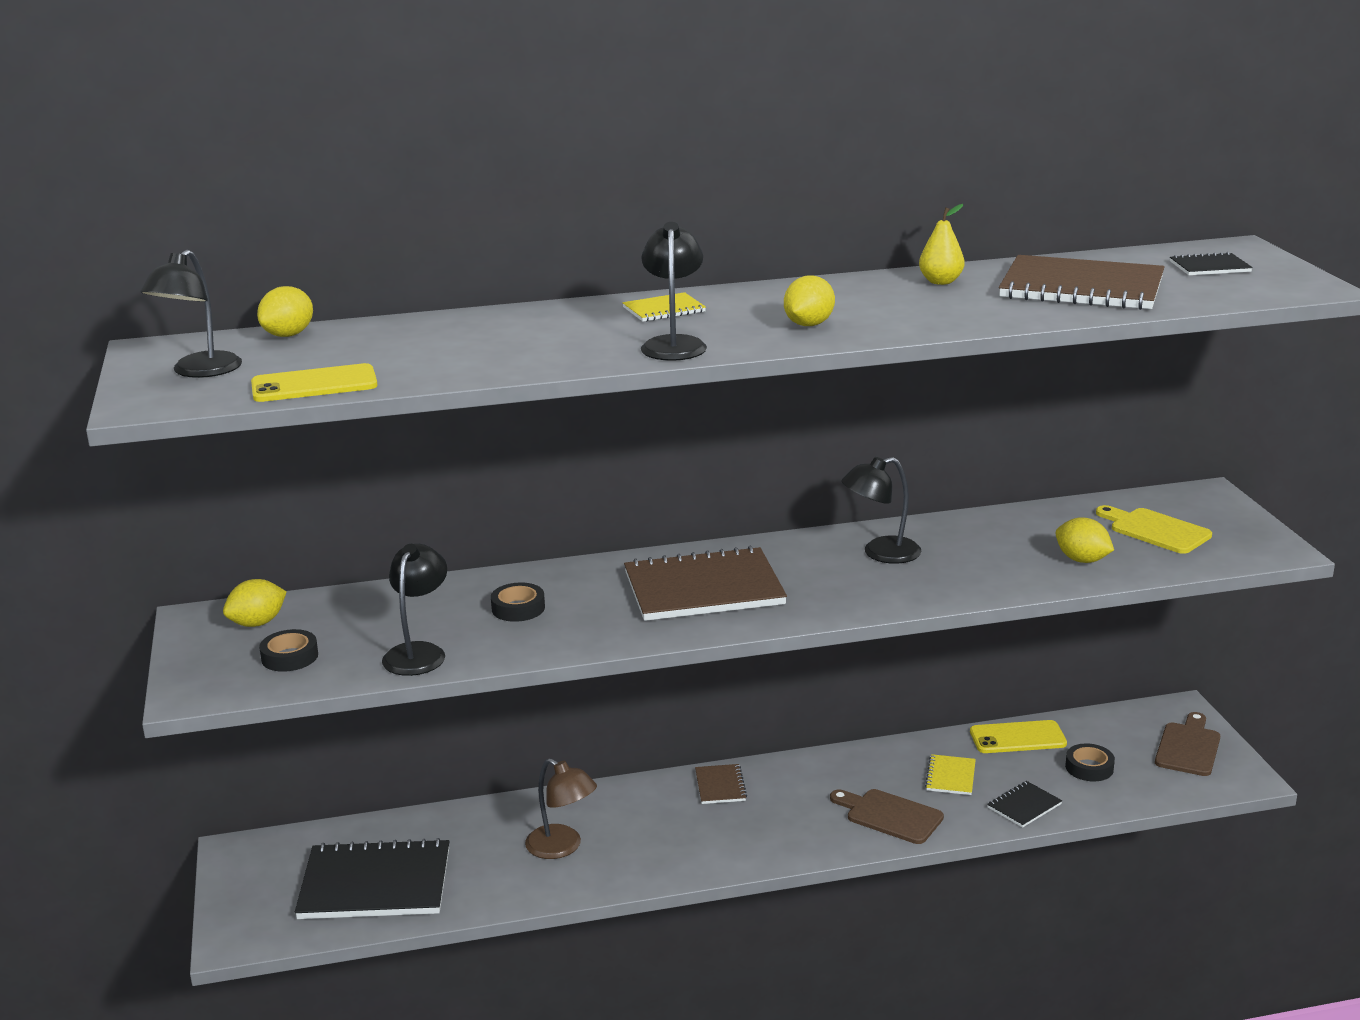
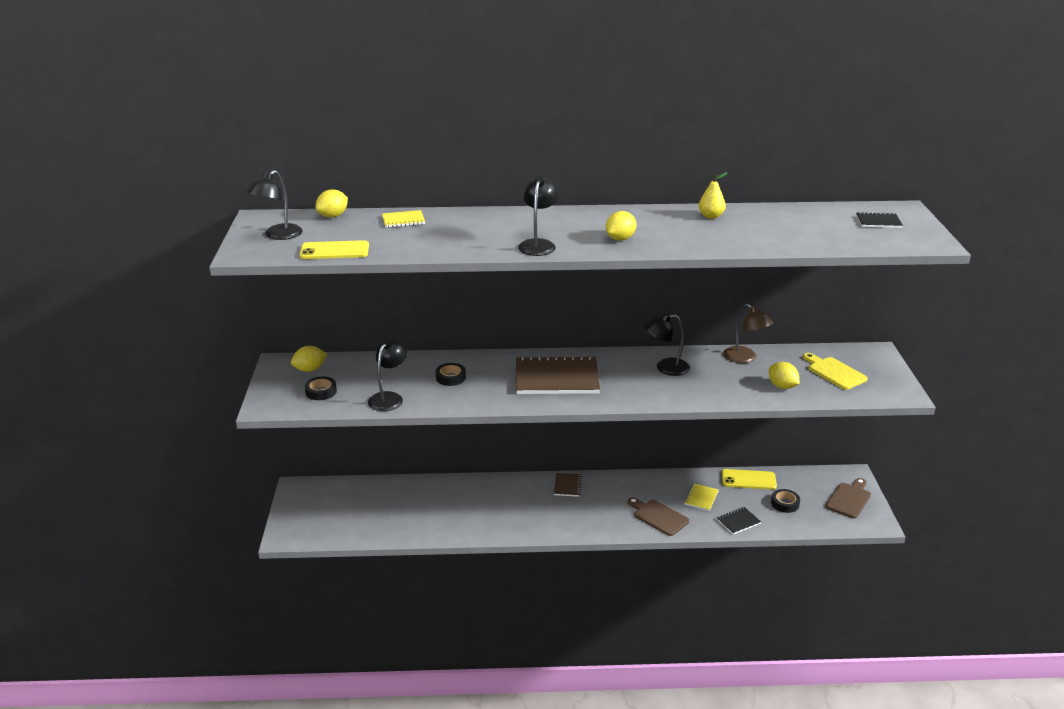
camera: 10 degrees right, 5 degrees up
(375, 883) = (365, 516): black notebook -> none
(562, 847) = (470, 509): brown lamp -> brown lamp (745, 358)
(664, 310) = (543, 220): yellow notebook -> yellow notebook (403, 220)
(1081, 287) = (792, 229): brown notebook -> none

